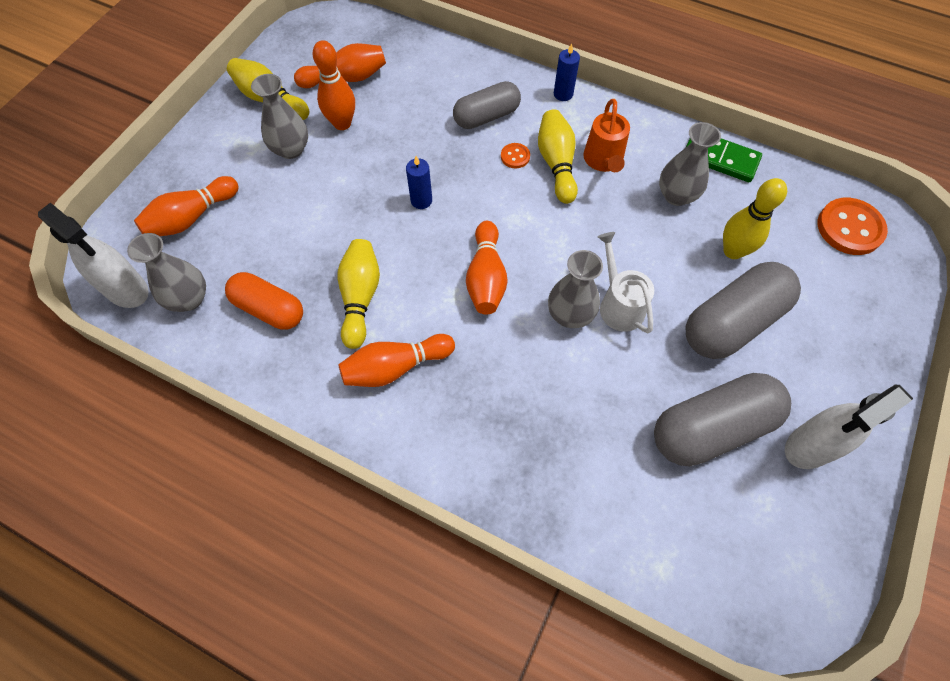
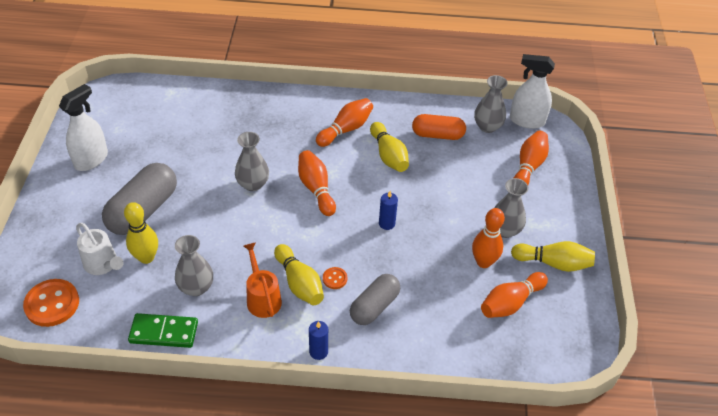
camera: 155 degrees right, 15 degrees down
(619, 305) = (222, 198): white watering can -> white watering can (103, 264)
(711, 428) = (151, 152): grey capsule -> none

